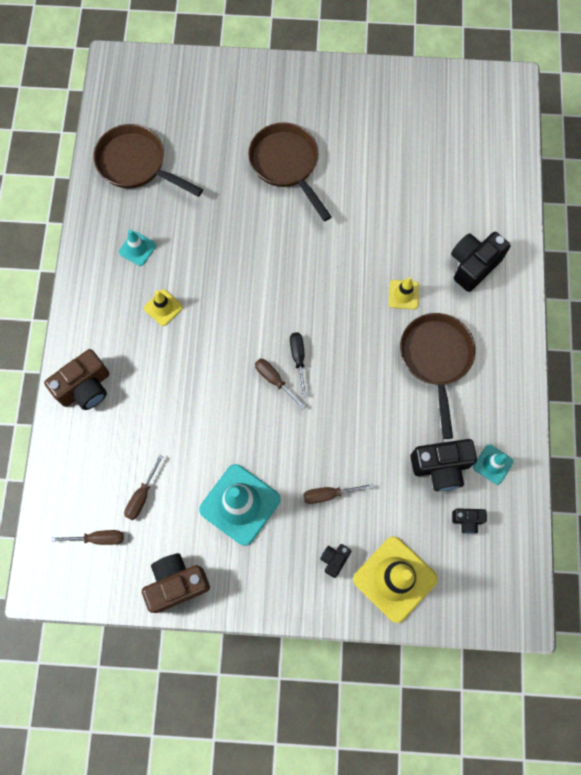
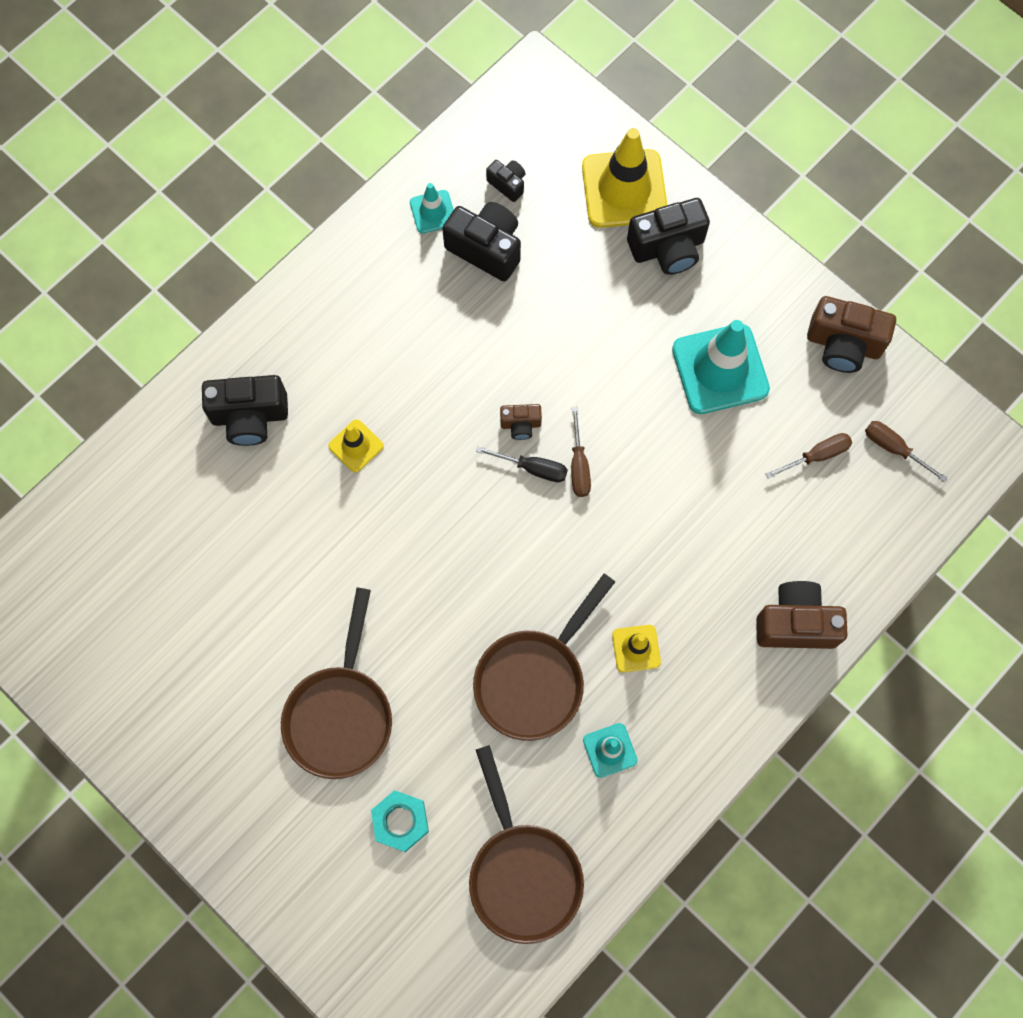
camera: 140 degrees left, 0 degrees up
(214, 142) = (400, 821): none -> turquoise nut
(298, 358) = (533, 468): black screwdriver -> black screwdriver turned 105 degrees counterclockwise
(326, 377) = (520, 425): none -> brown camera
(328, 494) = (621, 309): brown screwdriver -> none
(334, 559) = (668, 248): black camera -> black camera, size x1.92
(436, 359) = (389, 352): brown pan -> brown pan (534, 679)

